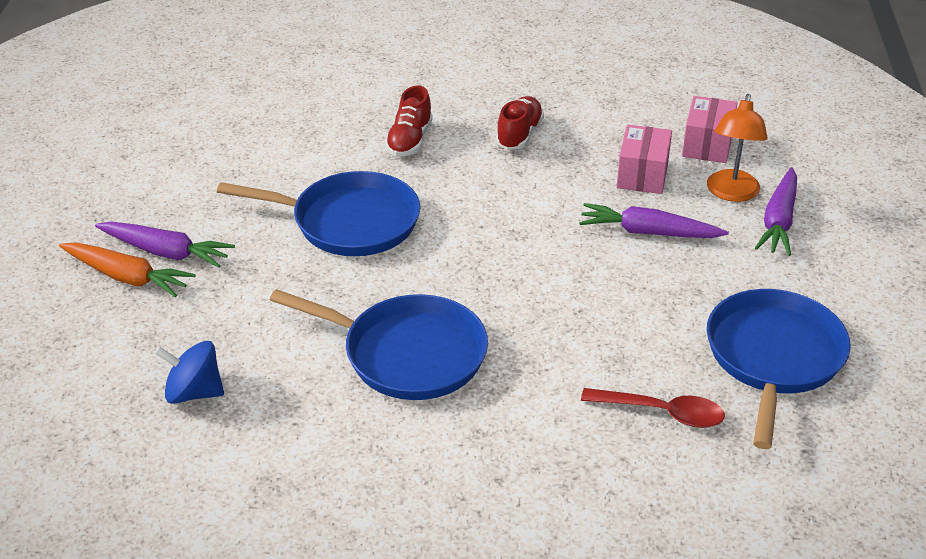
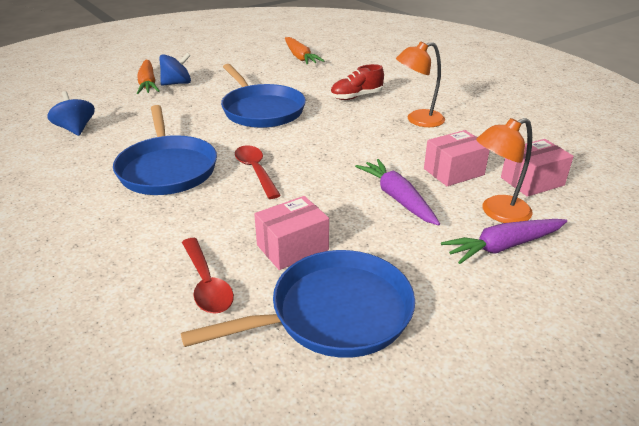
camera: 50 degrees right, 5 degrees down
(166, 252) = (177, 83): purple carrot -> blue spinning top
(234, 119) = (300, 57): none -> orange carrot
(492, 293) = (255, 171): none -> red spoon
(519, 134) = (418, 120): red shoe -> orange lamp
(659, 335) = (292, 247): none -> pink box

